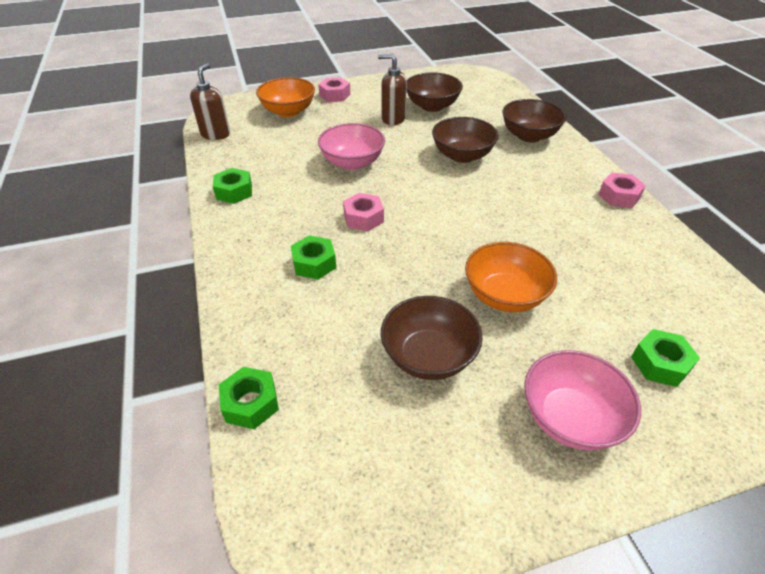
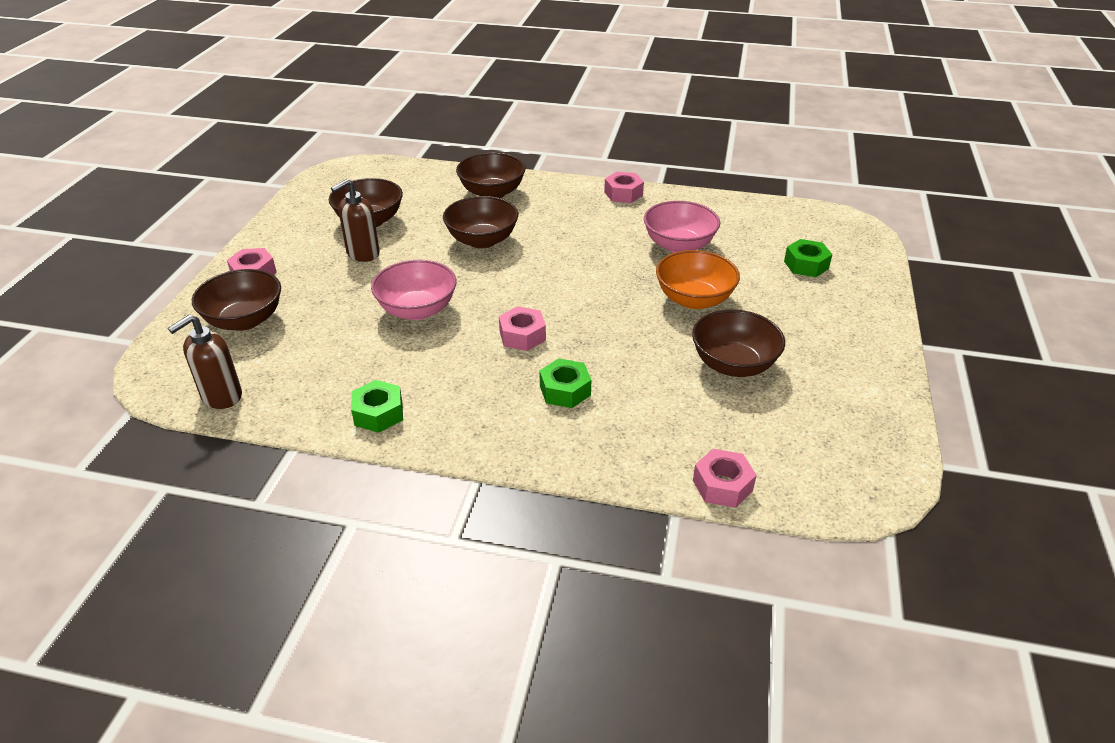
camera: 60 degrees left, 5 degrees down
(215, 134) = (221, 396): brown soap dispenser -> brown soap dispenser turned 90 degrees counterclockwise
(251, 403) = (722, 485): green nut -> pink nut
(288, 111) = (244, 320): orange bowl -> brown bowl
(570, 418) = (830, 323): pink bowl -> pink bowl (679, 245)

